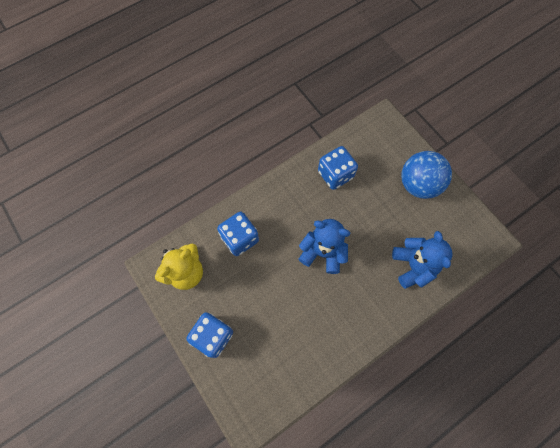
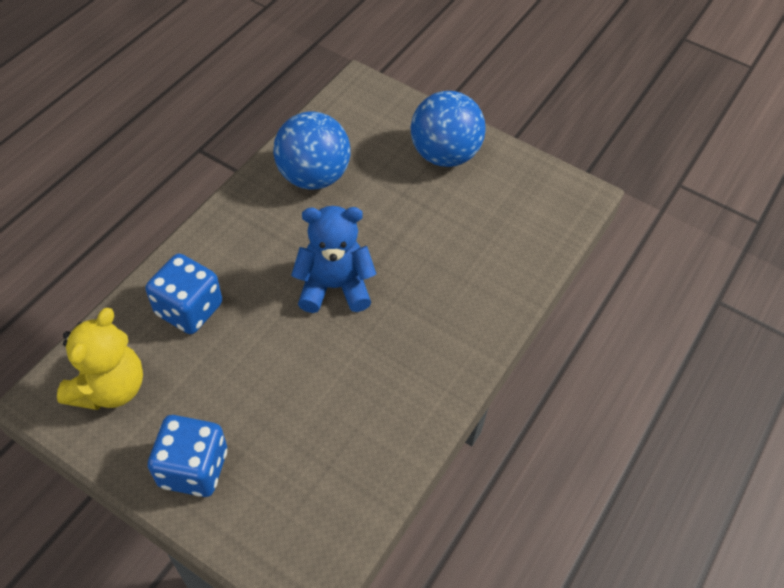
camera: 25 degrees left, 15 degrees down
(335, 174) = (313, 176): blue dice -> blue ball
(413, 266) = (481, 262): blue teddy bear -> none

